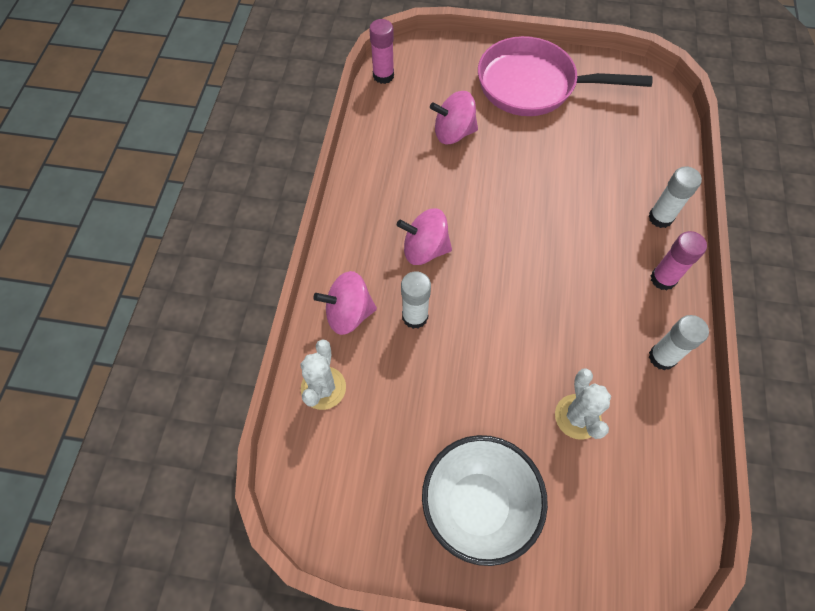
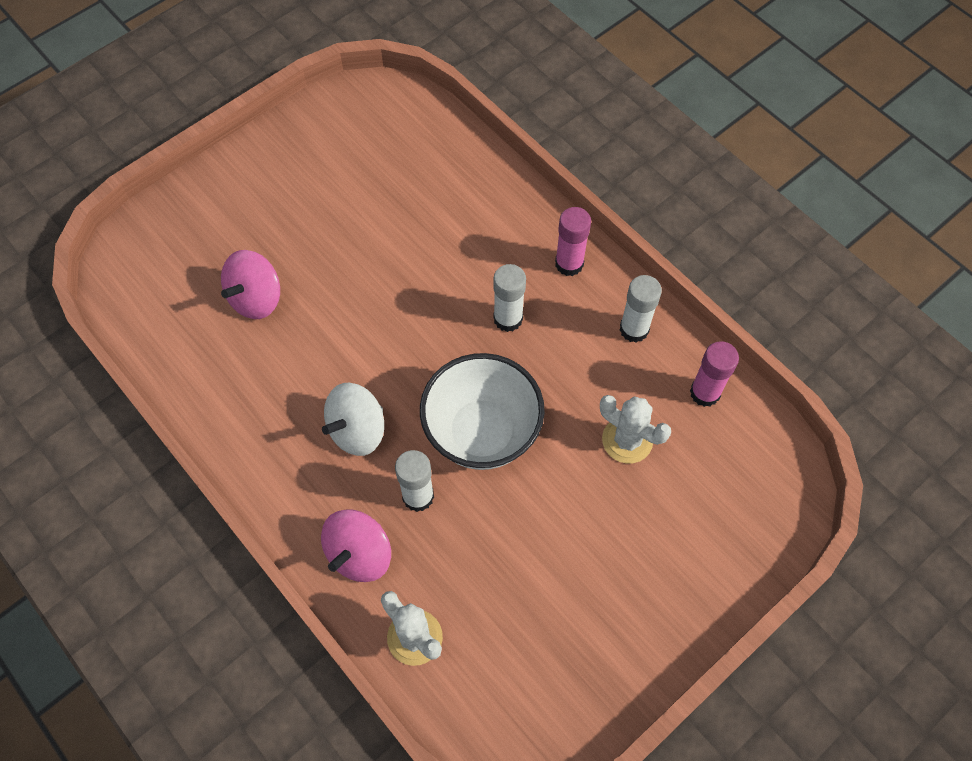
camera: 50 degrees left, 0 degrees up
(383, 76) = (119, 304): pink glue stick -> pink glue stick (705, 393)
(425, 249) = (357, 430): pink spinning top -> white spinning top
(478, 505) = (634, 587): white bowl -> white bowl (482, 433)
(533, 85) = (276, 185): pink pan -> none
(660, 218) = (513, 212): white glue stick -> white glue stick (508, 319)

